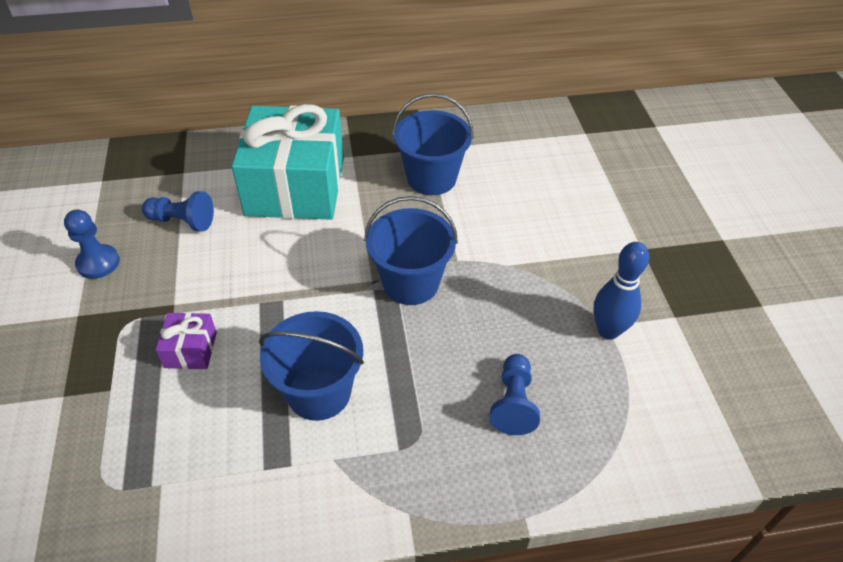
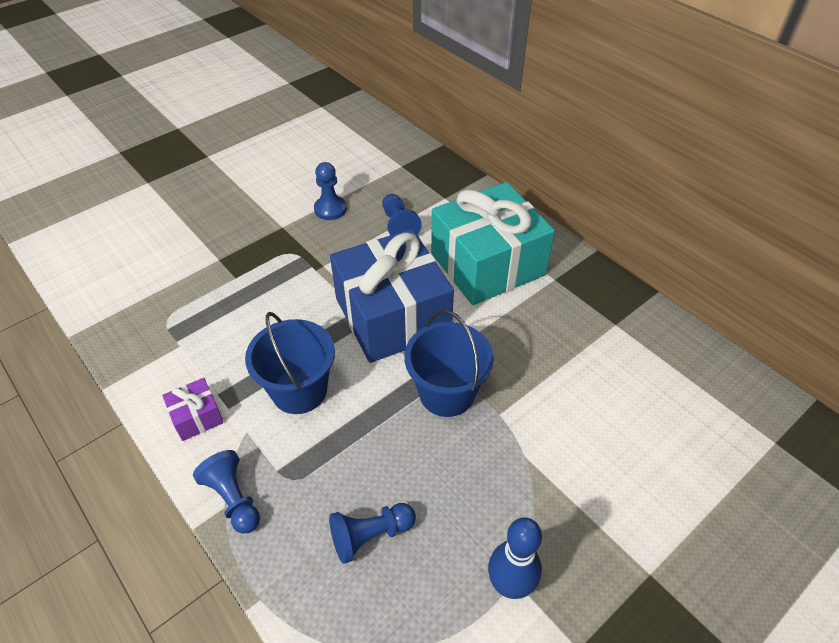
camera: 60 degrees right, 0 degrees up
(190, 350) = (291, 297): purple gift -> purple gift (197, 417)
(292, 279) = (392, 316): none -> blue gift
(405, 501) = (233, 499): none -> blue pawn
(431, 178) = (580, 345): blue bucket -> none

